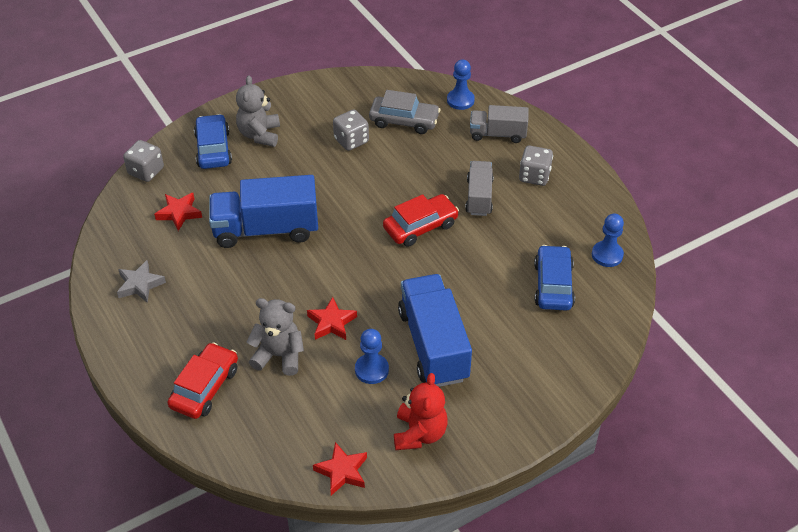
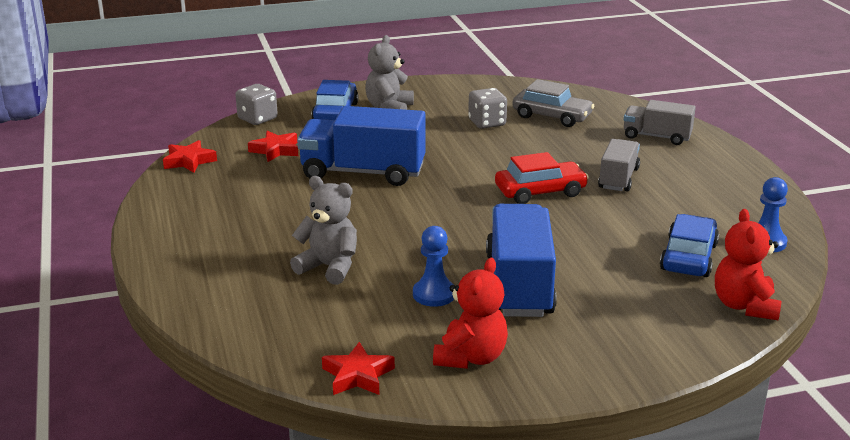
camera: 15 degrees right, 20 degrees down
(140, 284) = (205, 194): grey star -> none
(205, 387) = (230, 280): red car -> none
(331, 323) = (403, 250): red star -> red star (189, 161)
(460, 100) = (621, 109): blue pawn -> none
(534, 176) = (691, 171): grey dice -> none
(604, 333) = (744, 306): none -> red teddy bear

